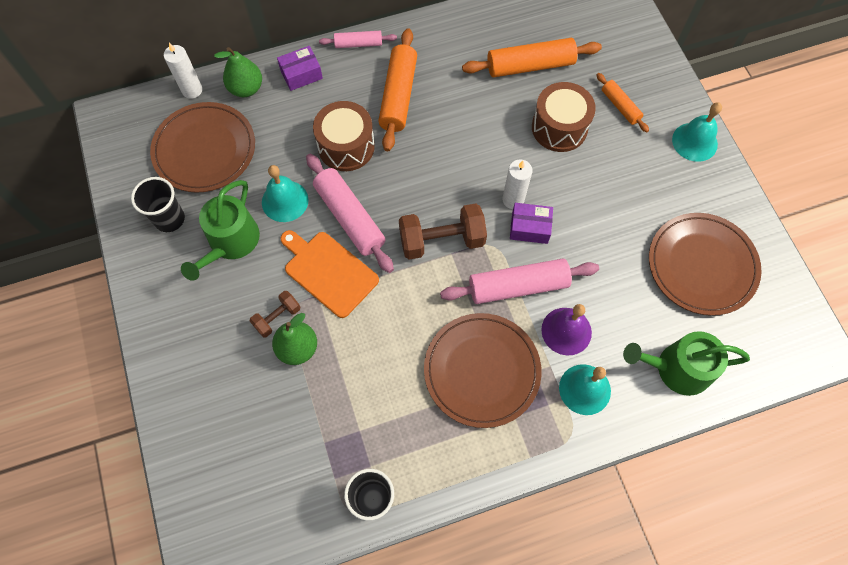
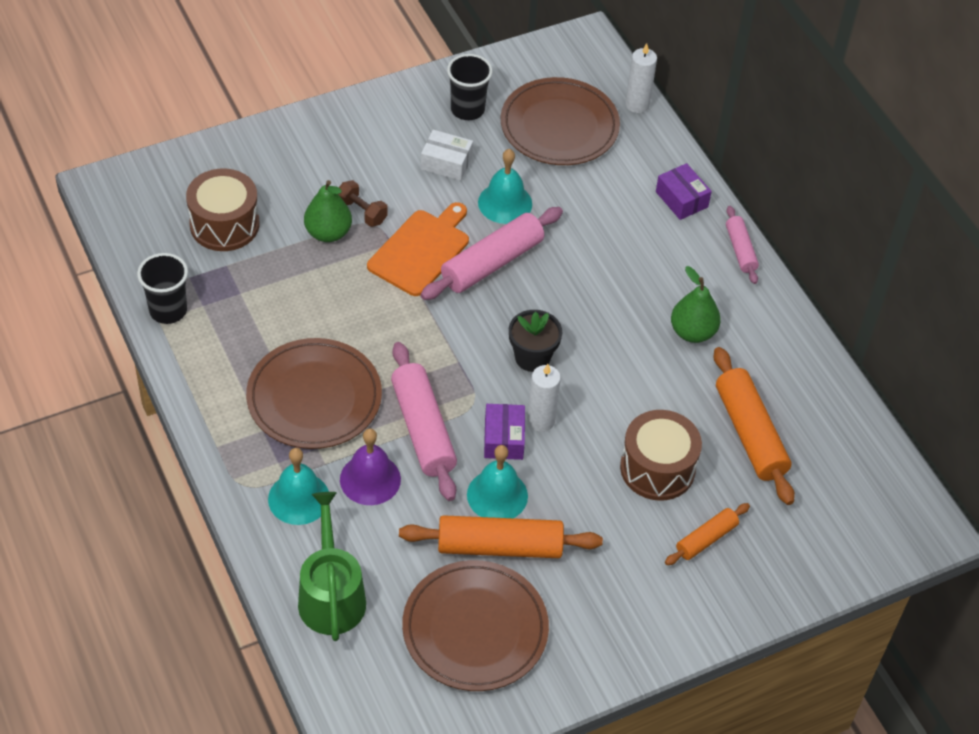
camera: 80 degrees right, 15 degrees down
(231, 242) = (446, 163): green watering can -> white box
(246, 88) = (649, 151): green pear -> green pear (692, 332)
(346, 146) = (587, 251): brown drum -> brown drum (224, 224)
(398, 96) = (670, 296): orange rolling pin -> orange rolling pin (499, 546)
(441, 240) = (474, 351): brown dumbbell -> none
(451, 198) = (532, 357): none -> black flower pot
(694, 142) = (666, 629): turquoise bell -> turquoise bell (497, 495)

